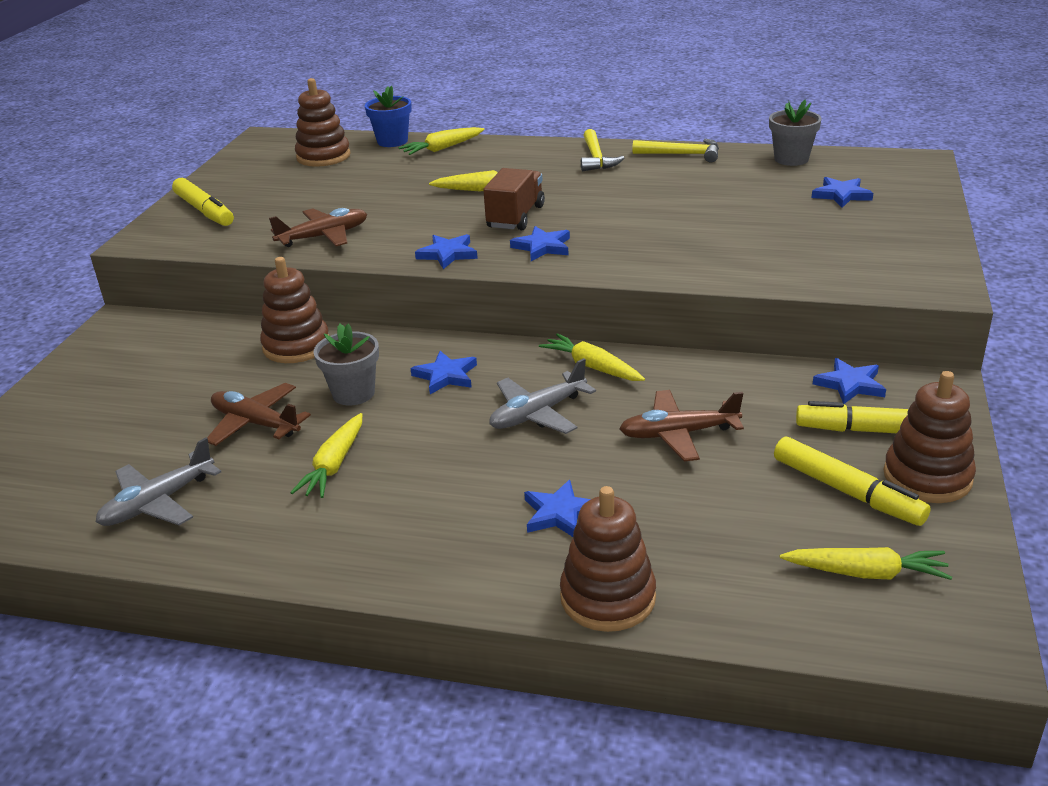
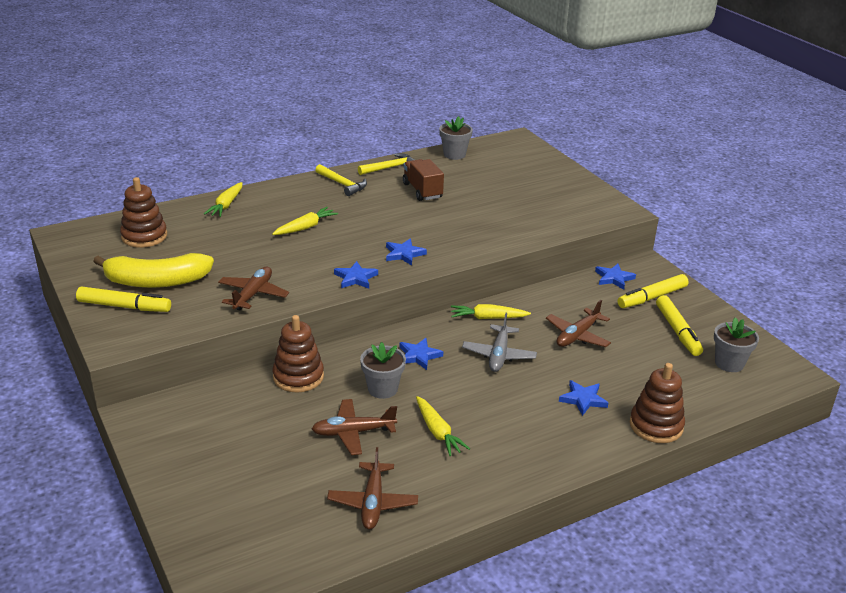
camera: 45 degrees left, 0 degrees up
(158, 503) = (373, 503): grey plane -> brown plane
(265, 198) = (156, 281): none -> yellow banana
(392, 141) = (178, 209): blue flower pot -> none
(515, 217) = (357, 240): brown truck -> brown truck (422, 191)
(841, 195) = (511, 171): blue star -> none
(846, 491) = (677, 331): yellow marker -> yellow marker turned 75 degrees clockwise
(866, 573) = (729, 363): yellow carrot -> grey flower pot
(927, 477) = (697, 310): brown stacking toy -> none

